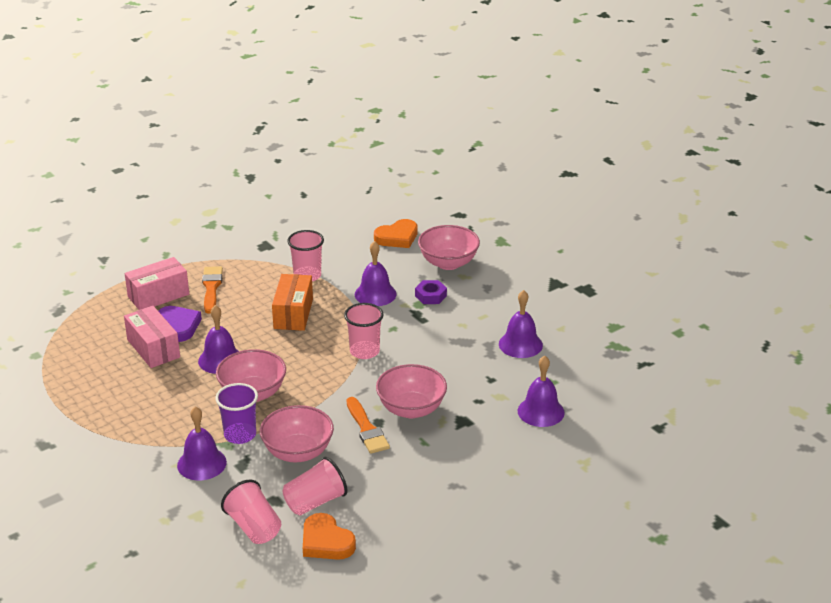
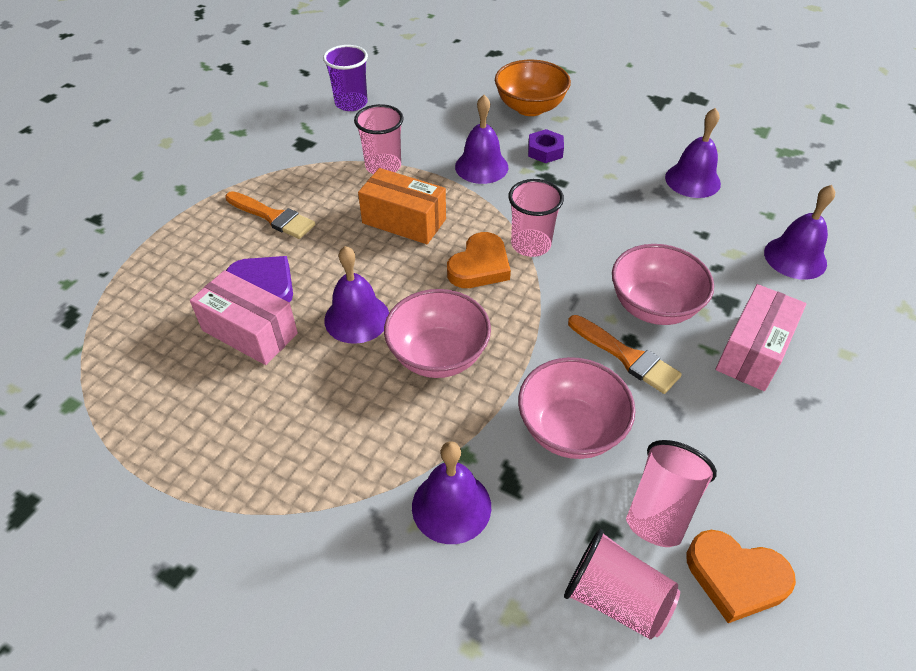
camera: 25 degrees left, 15 degrees up
(158, 295) = (206, 249): pink box -> pink box (753, 351)
(211, 288) = (273, 217): orange brush -> orange brush turned 150 degrees clockwise
(240, 435) = (470, 431): purple cup -> purple cup (351, 103)
(293, 314) = (404, 221): orange box -> orange box turned 45 degrees counterclockwise
(397, 237) = (450, 93): orange heart -> orange heart (480, 266)
(448, 263) = (530, 108): pink bowl -> orange bowl

